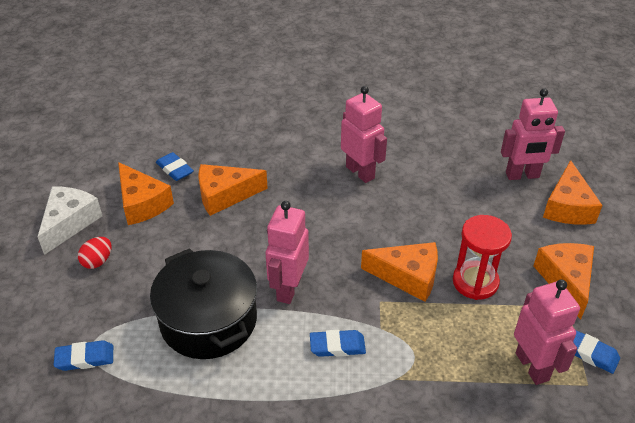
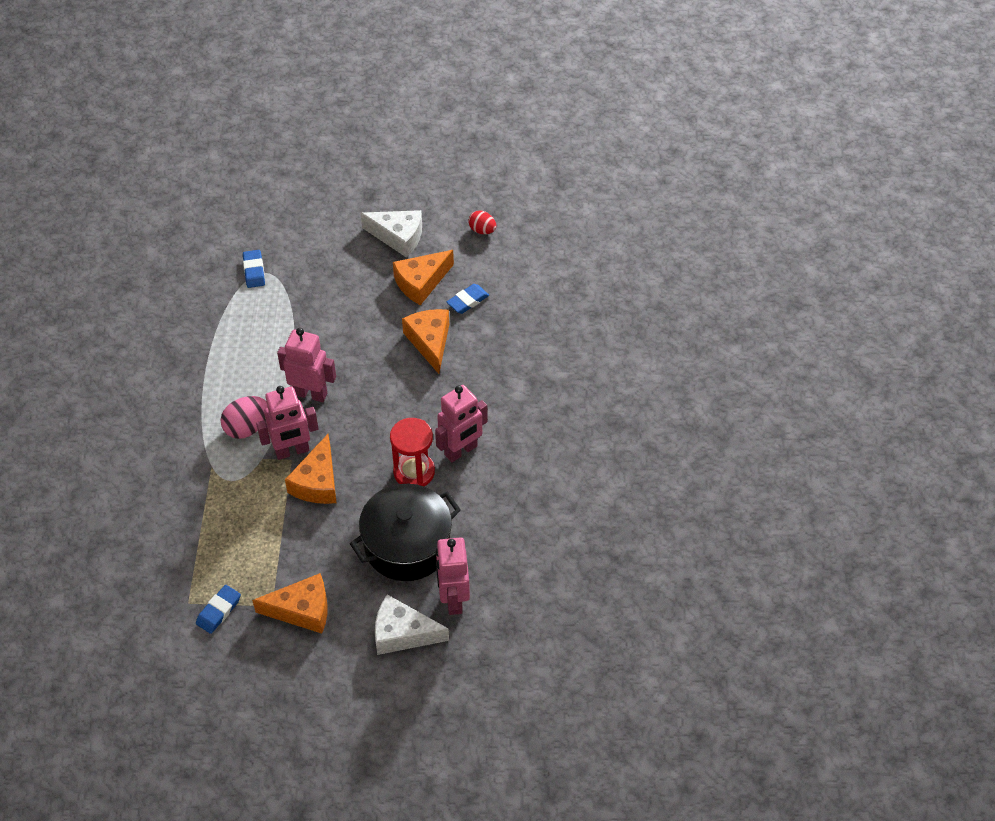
camera: 90 degrees right, 10 degrees up
(97, 261) = (351, 263): red egg -> red egg (482, 230)
(208, 320) = (282, 342): black pot -> black pot (407, 545)
(337, 346) = (247, 427): blue eraser -> pink egg
(475, 282) = (306, 534): red hourglass -> red hourglass (414, 472)
(532, 366) = (210, 564): pink robot -> pink robot (292, 451)
(567, 207) = (402, 633): orange cheese -> white cheese

